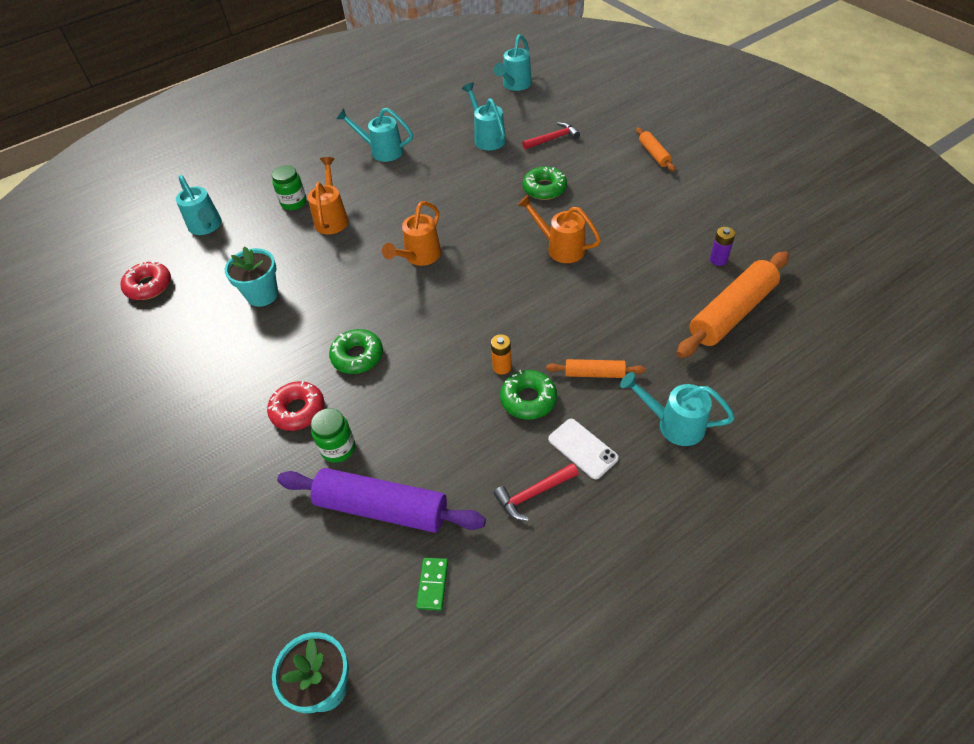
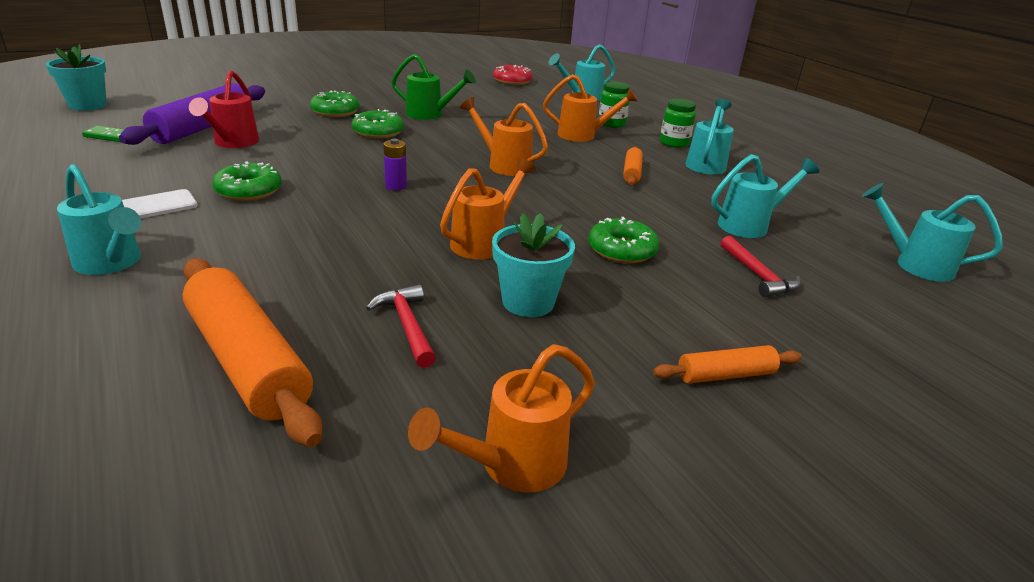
camera: 90 degrees right, 20 degrees down
(262, 295) = (481, 108): turquoise flower pot -> turquoise flower pot (528, 302)
(293, 330) = (429, 115): none -> green watering can
(298, 410) = (335, 111): red donut -> green donut
(338, 448) = (281, 120): green jar -> green jar (674, 143)
(421, 460) = (233, 143): none -> red watering can
(502, 367) = (306, 184): orange battery -> none
(533, 494) = (134, 178): red hammer -> red hammer (407, 326)
(594, 373) = (245, 229): orange rolling pin -> orange rolling pin (631, 173)
(673, 424) = (111, 263): turquoise watering can -> turquoise watering can turned 105 degrees clockwise
(718, 260) = (383, 380): purple battery -> purple battery (396, 186)
(747, 211) = (512, 465): none -> orange watering can

